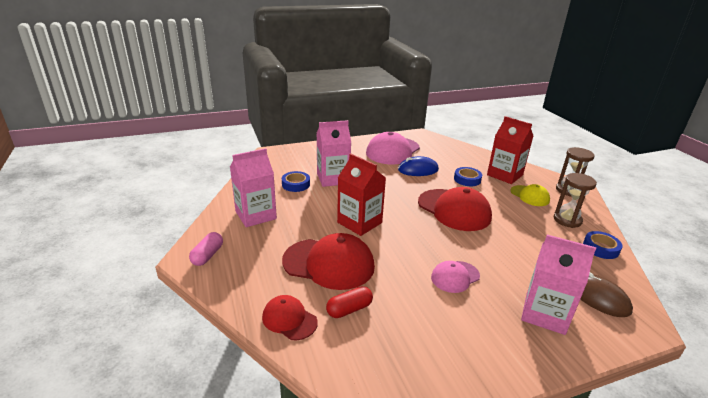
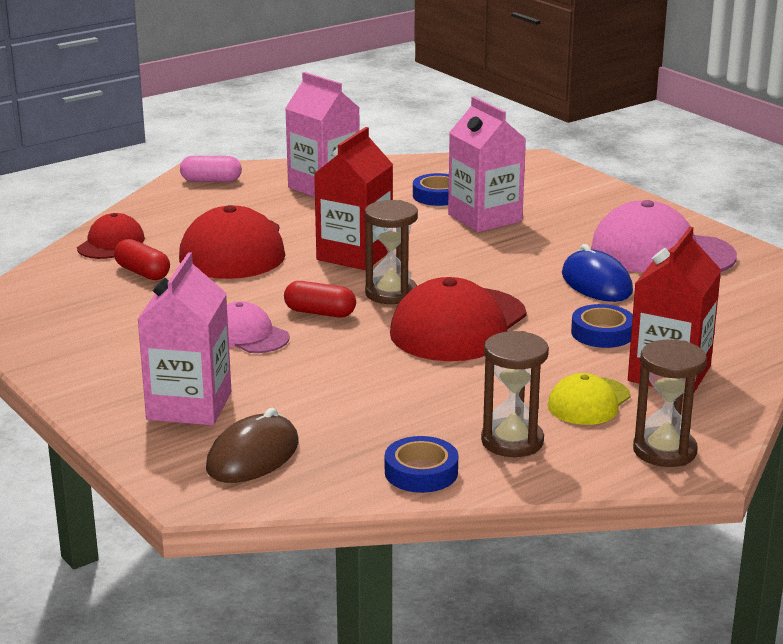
camera: 75 degrees right, 5 degrees down
(413, 221) = (391, 293): none -> brown hourglass
(431, 247) = (320, 313): none -> red capsule

